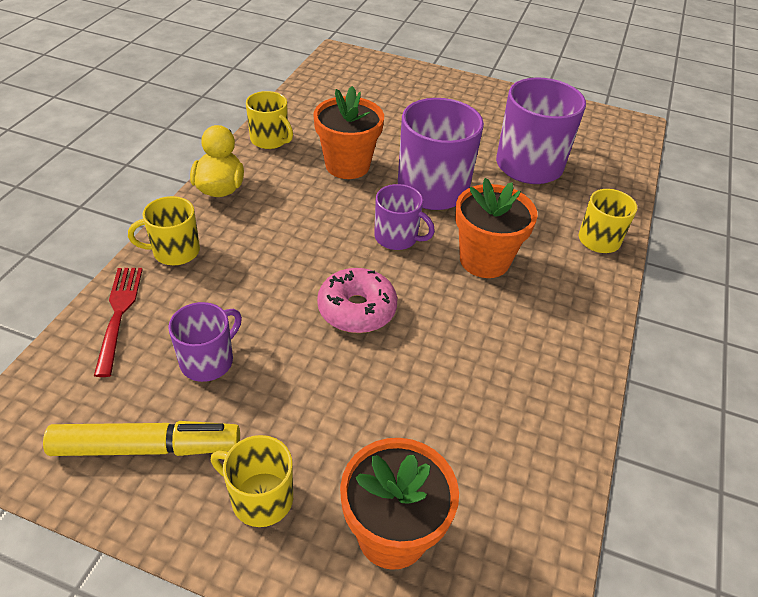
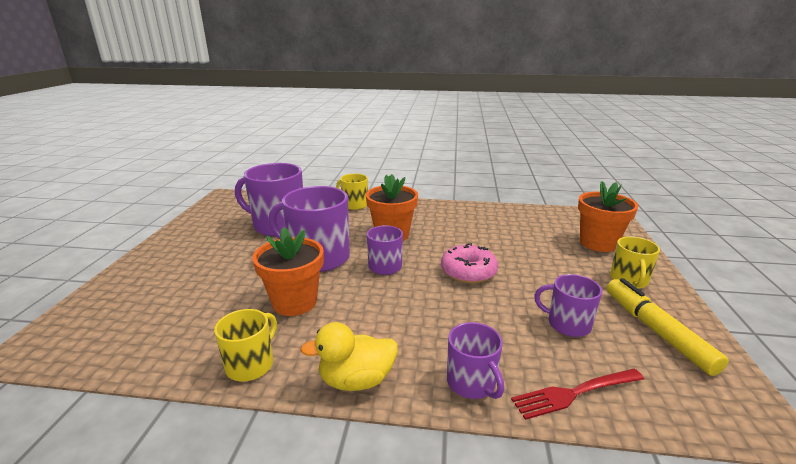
camera: 100 degrees left, 20 degrees down
(175, 251) = (472, 383): yellow mug -> purple mug

